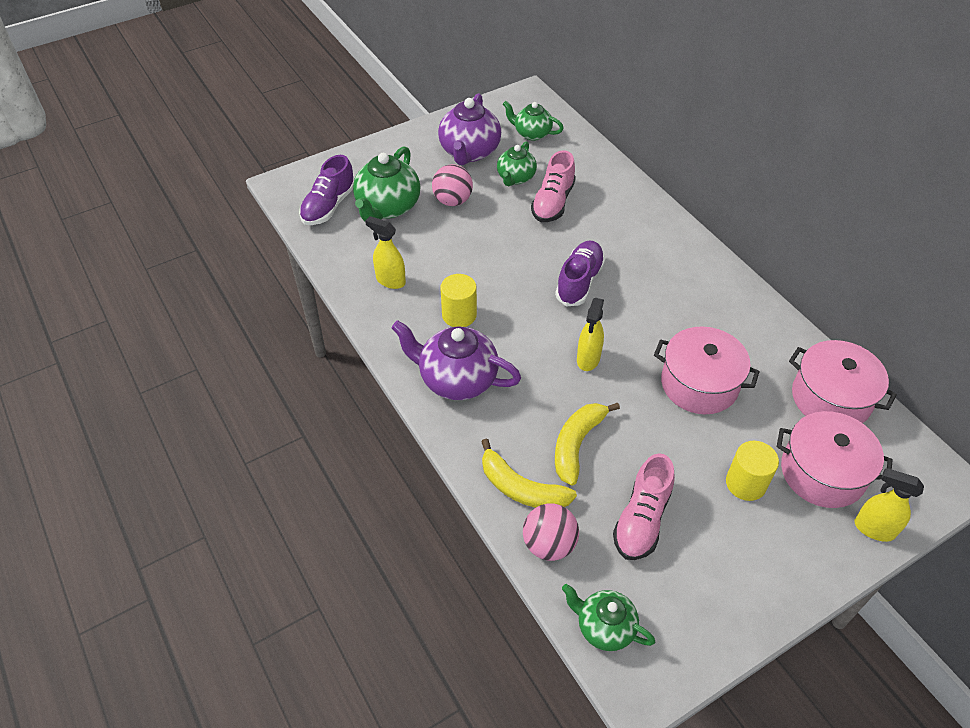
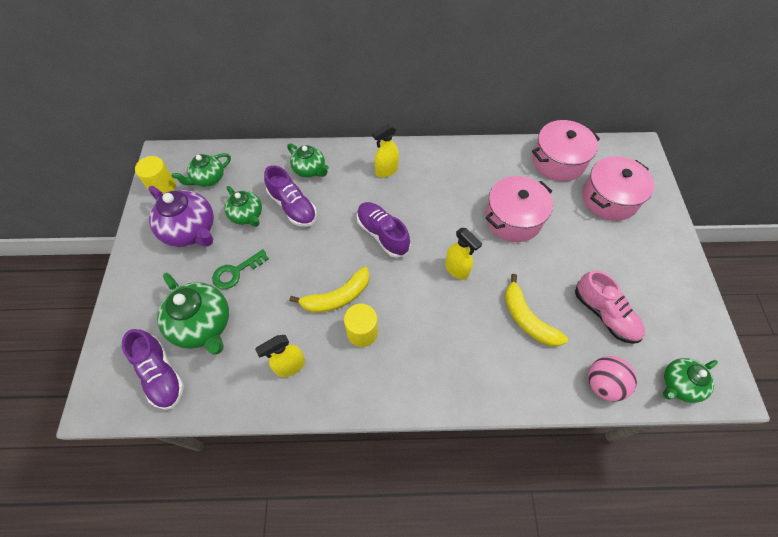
camera: 60 degrees left, 10 degrees up
(452, 201) = (236, 272): pink ball -> green key
(457, 379) = (426, 368): purple teapot -> none
(521, 488) = (548, 376): yellow banana -> yellow banana (337, 297)
(553, 202) = (293, 206): pink shoe -> purple shoe
(606, 193) = (310, 170): none -> green teapot
(745, 483) = (601, 241): yellow cylinder -> yellow cylinder (163, 187)
(873, 529) = (657, 199): yellow spray bottle -> yellow spray bottle (386, 171)

